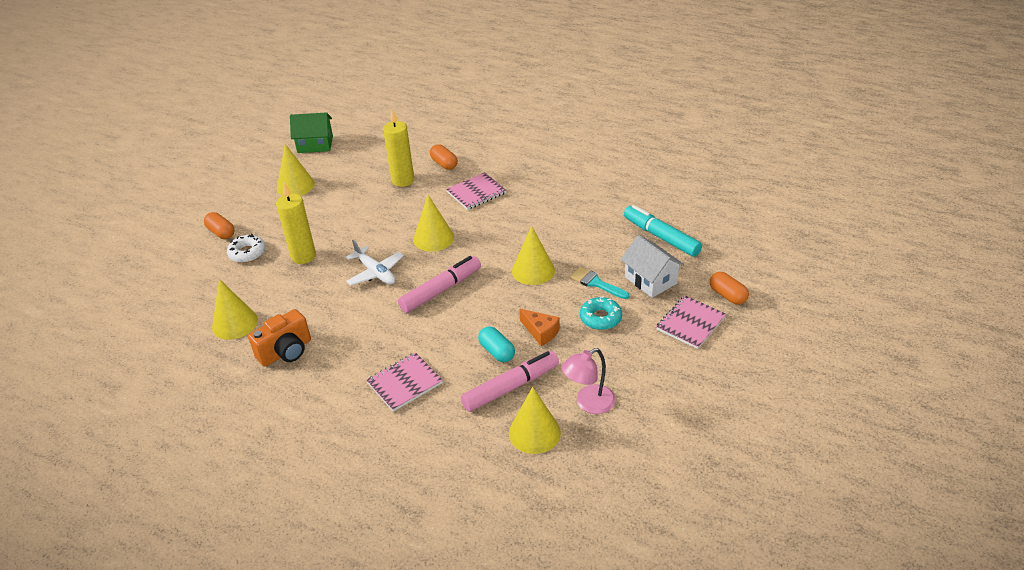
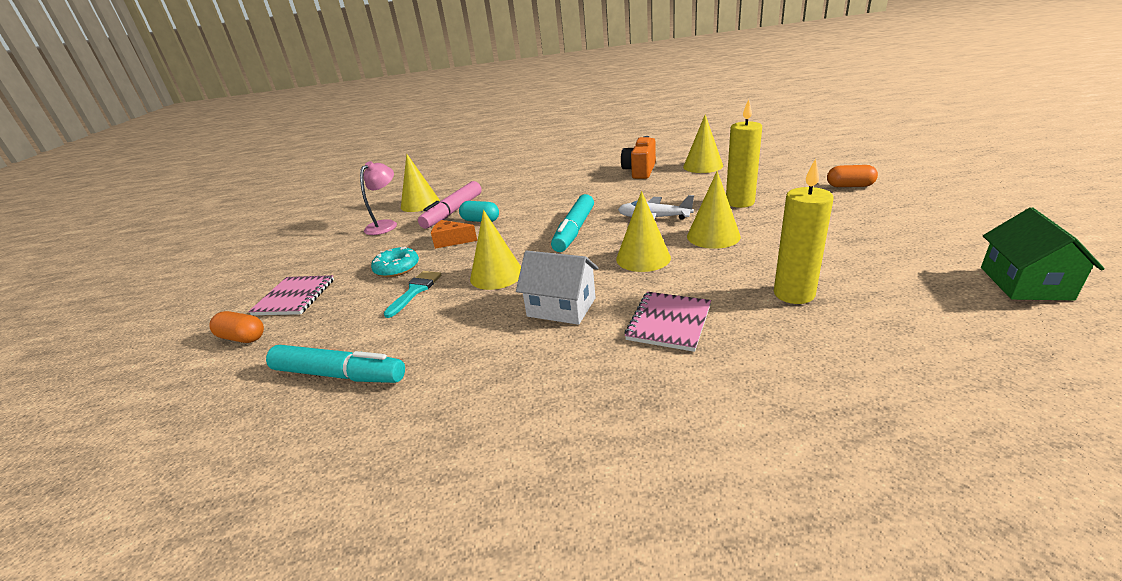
camera: 150 degrees right, 10 degrees down
(247, 253) = (790, 187): white donut -> none
(295, 186) = (897, 236): yellow cone -> yellow cone (713, 236)
(315, 144) = (1025, 283): green house -> green house turned 45 degrees counterclockwise
(405, 383) = (534, 189): pink notebook -> none
(441, 290) = (574, 230): pink marker -> turquoise marker
(444, 164) = (787, 342): orange capsule -> none
(596, 283) = (415, 291): turquoise brush -> turquoise brush turned 75 degrees counterclockwise
(650, 280) = (347, 317): white house -> white house (561, 307)

